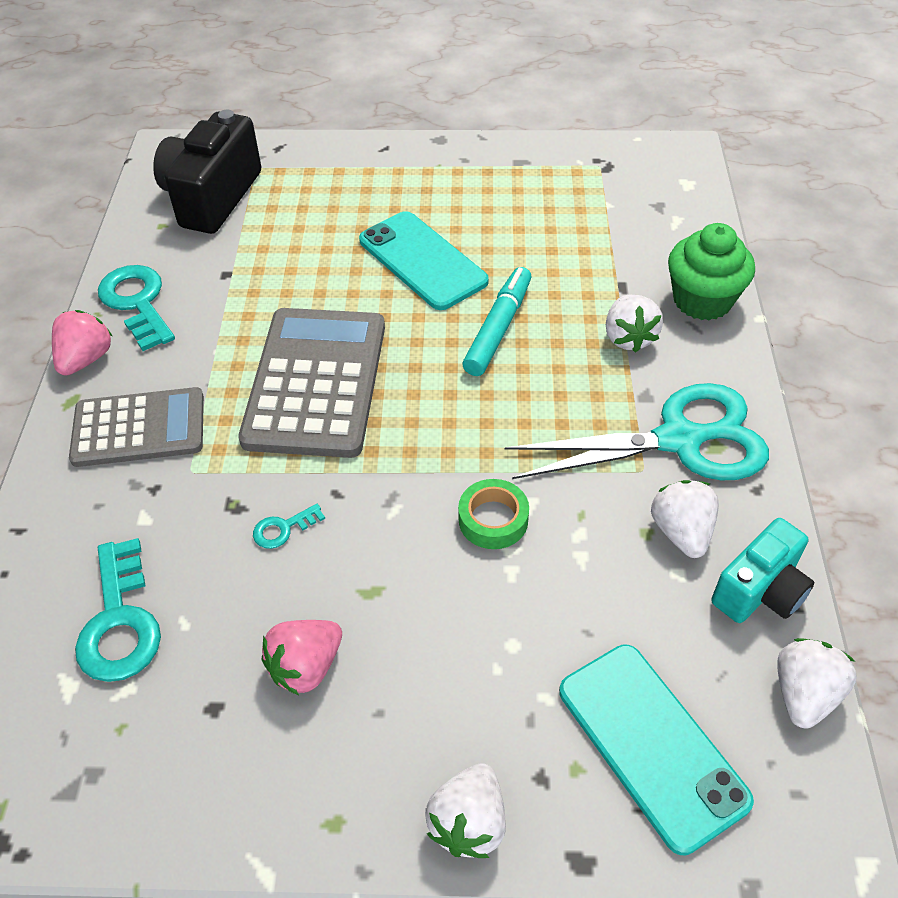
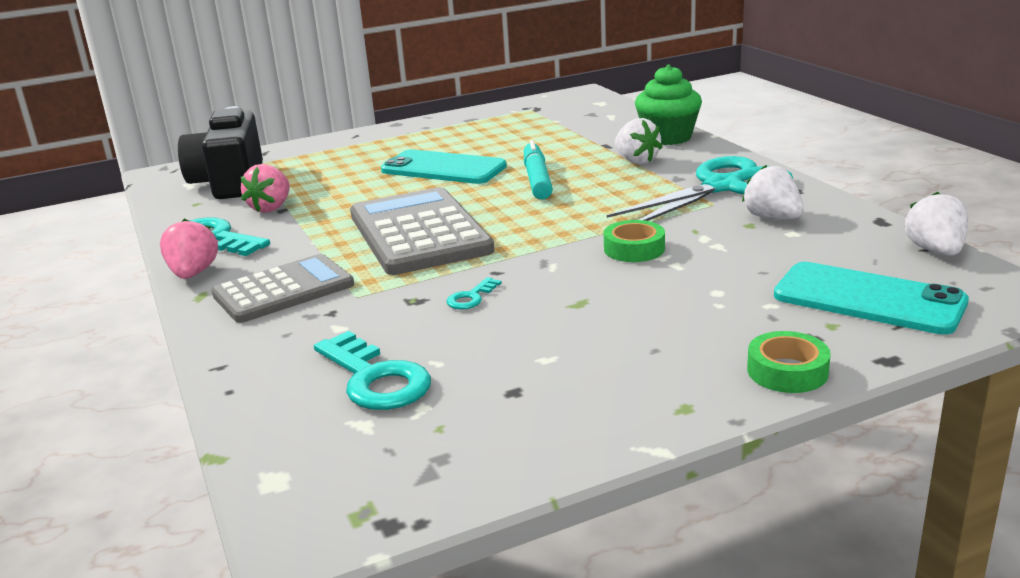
camera: 25 degrees left, 25 degrees down
(306, 667) = (569, 348): pink strawberry -> pink strawberry (271, 208)
(468, 822) = (787, 371): white strawberry -> green tape
(760, 590) = (853, 224): turquoise camera -> none

